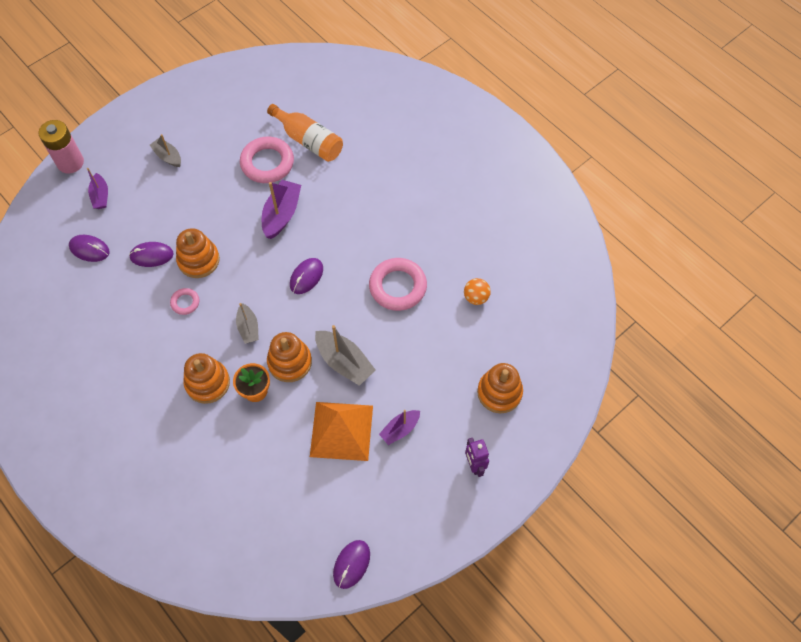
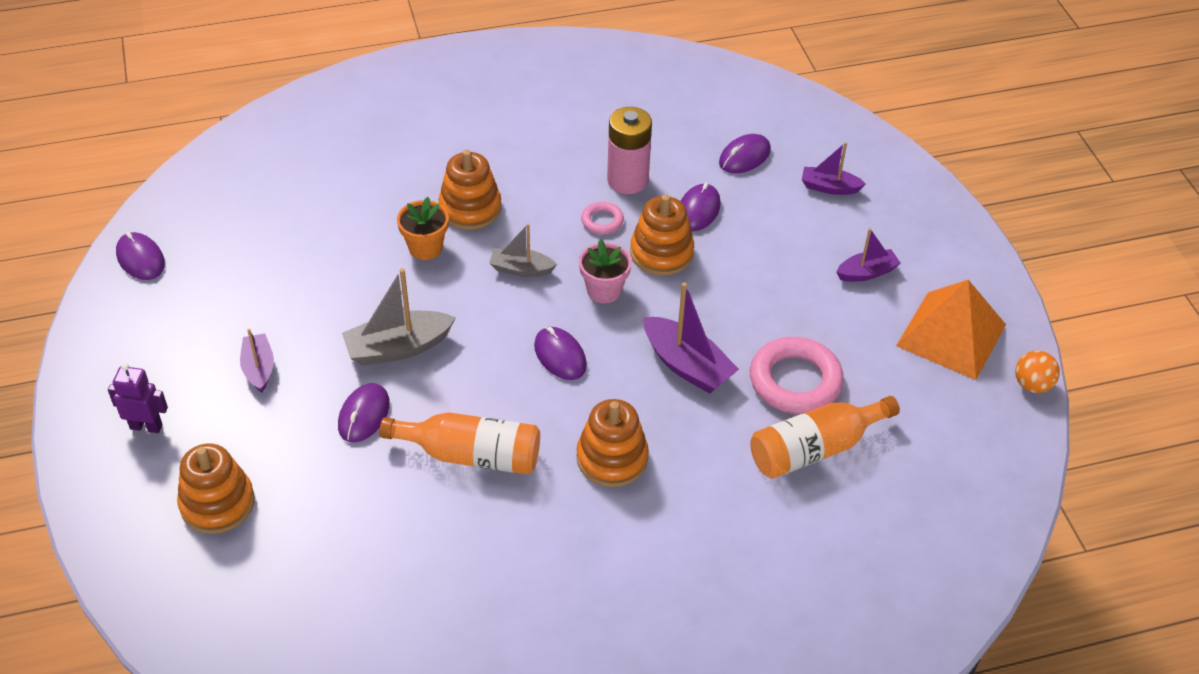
camera: 115 degrees right, 15 degrees down
(70, 162) = (905, 173): pink battery -> pink battery (627, 180)
(168, 156) = (866, 272): grey boat -> purple boat
(244, 277) = (604, 290): none -> pink flower pot
(290, 362) = (440, 293): orange stacking toy -> orange stacking toy (612, 458)
(341, 430) = (306, 309): orange pyramid -> orange pyramid (951, 335)
(398, 287) = (471, 455): pink ring -> orange bottle
(401, 353) = (364, 415): none -> purple mouse
(476, 297) = (385, 547): orange ball -> orange ball (1032, 385)

